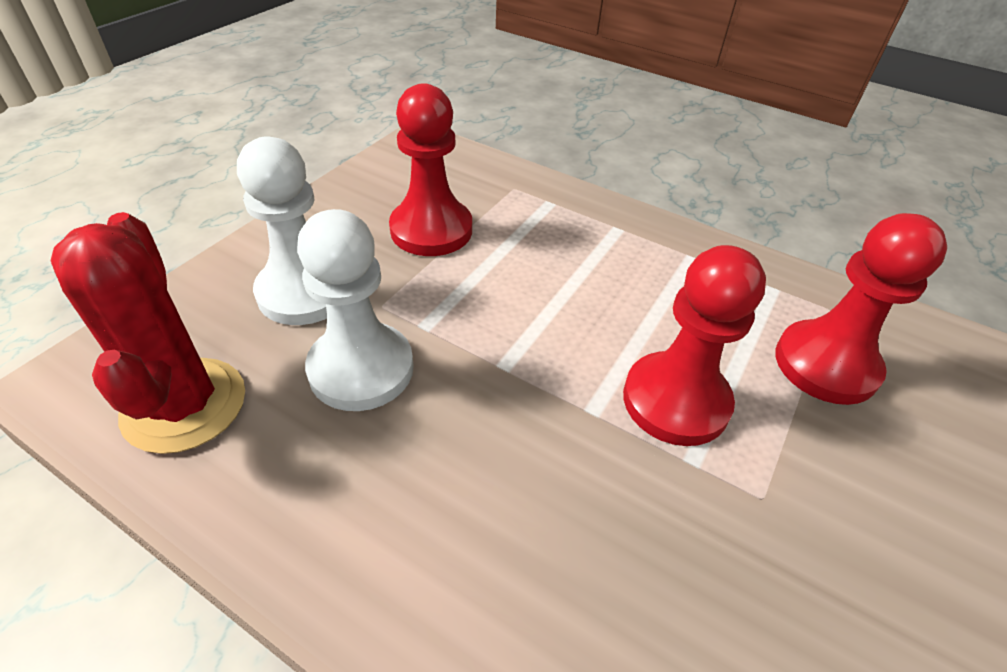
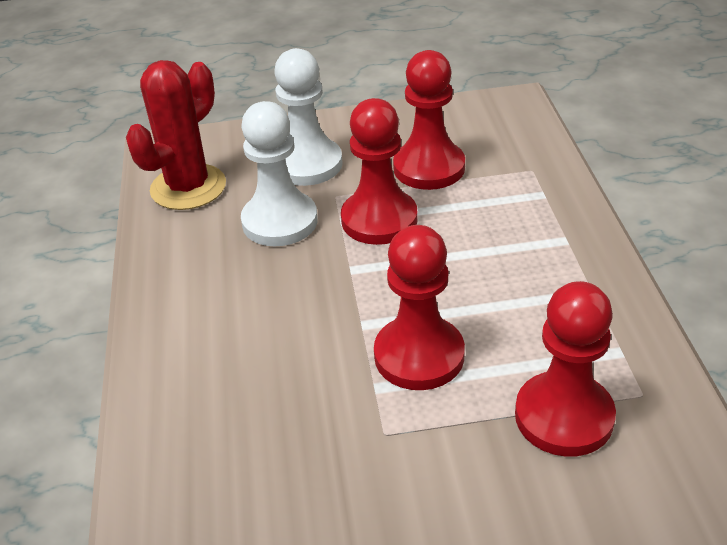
camera: 55 degrees right, 5 degrees down
(458, 302) = (379, 220): none -> red pawn

